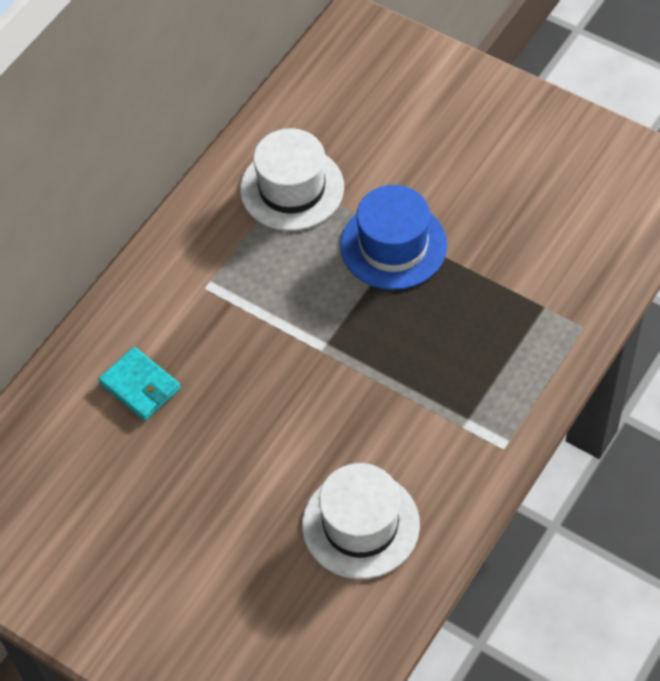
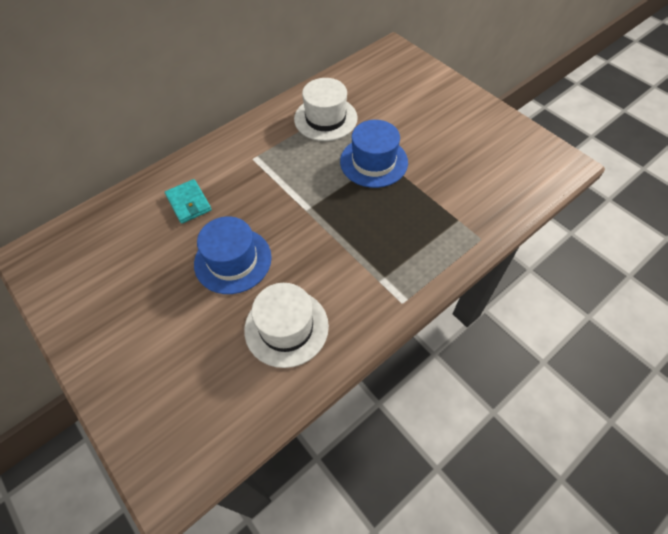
camera: 15 degrees right, 0 degrees up
(246, 454) = (233, 260): none -> blue hat

